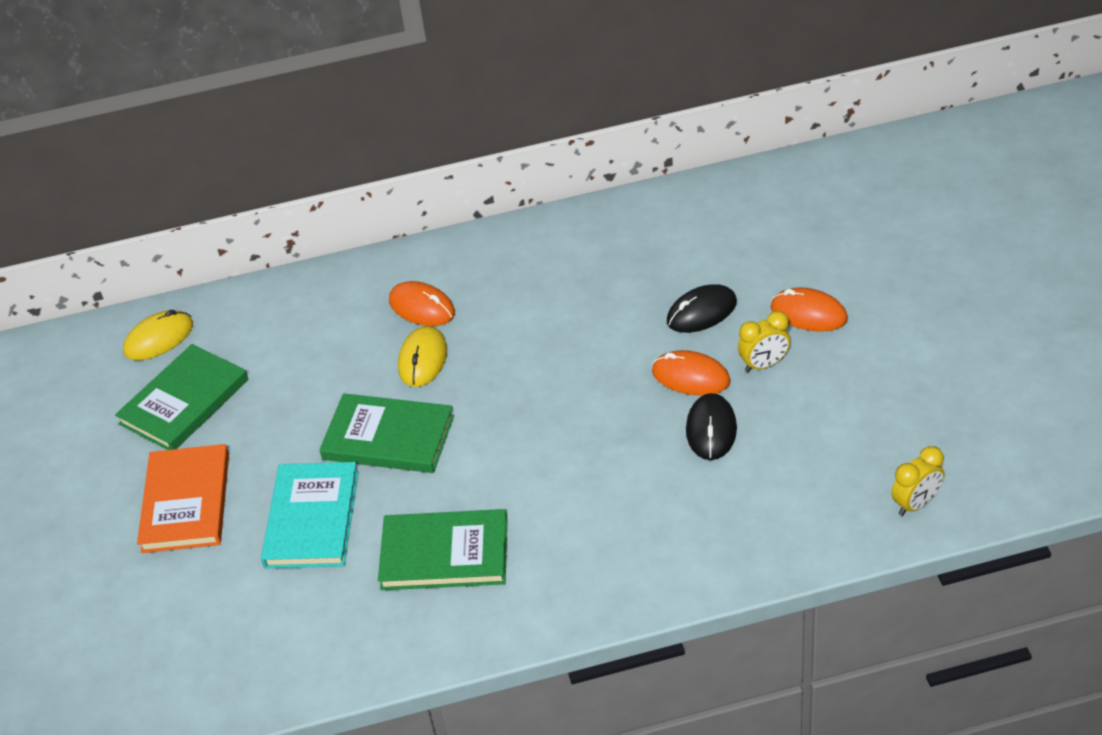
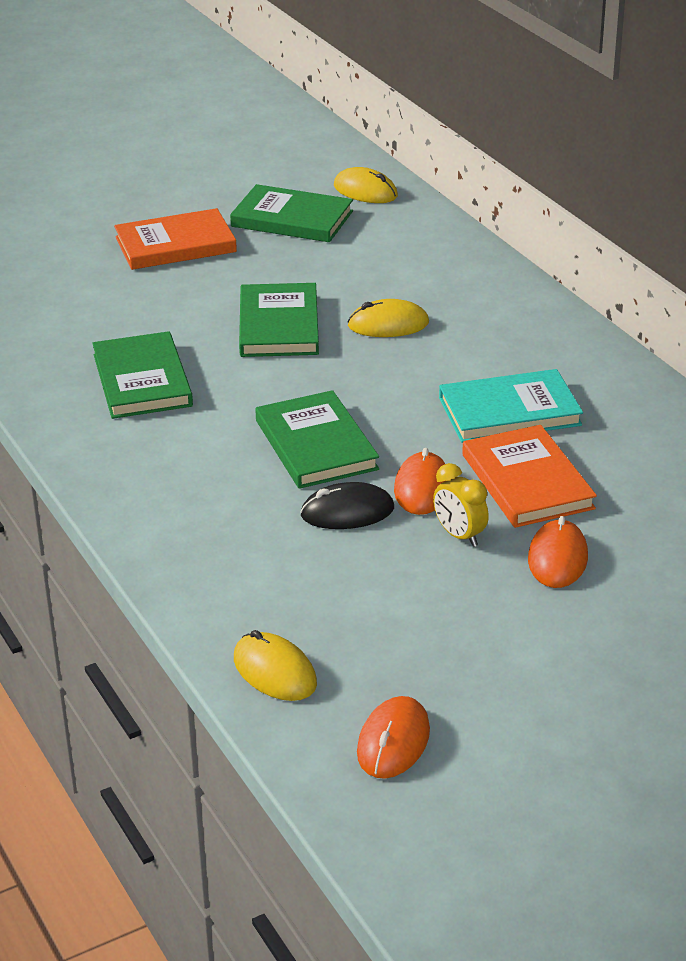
camera: 70 degrees right, 10 degrees down
(312, 519) = (169, 306): turquoise book -> turquoise book (509, 411)
(422, 307) = (460, 311): orange mouse -> orange mouse (393, 741)
(603, 437) = (316, 445): none -> green book
(701, 312) = (527, 481): black mouse -> orange book
(916, 504) = (275, 671): yellow clock -> yellow mouse

